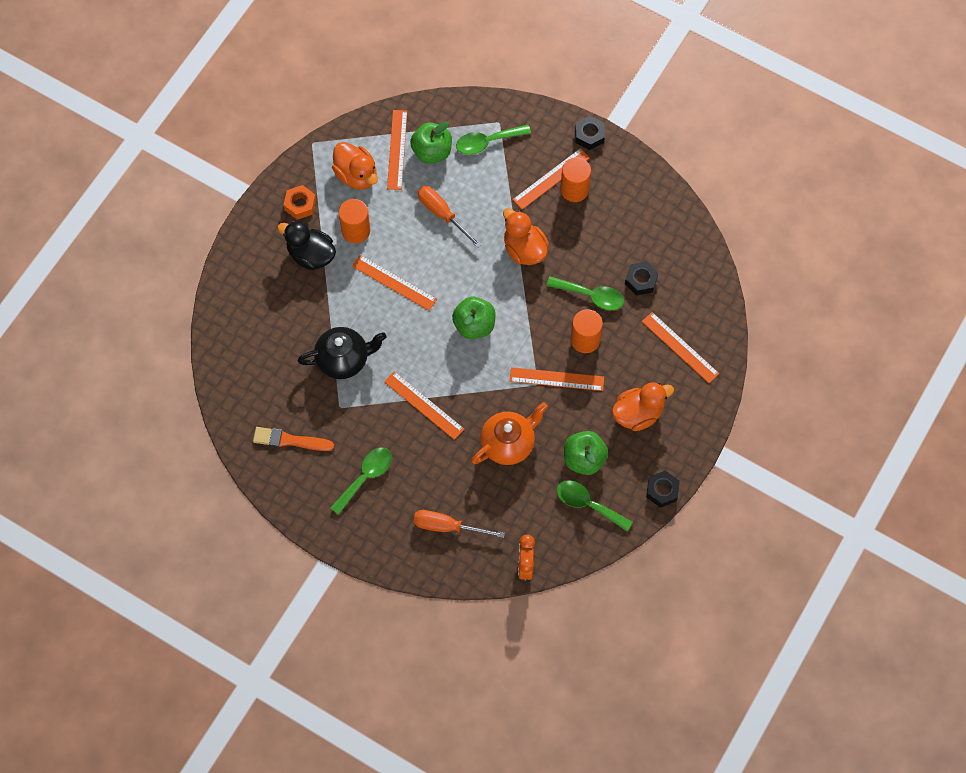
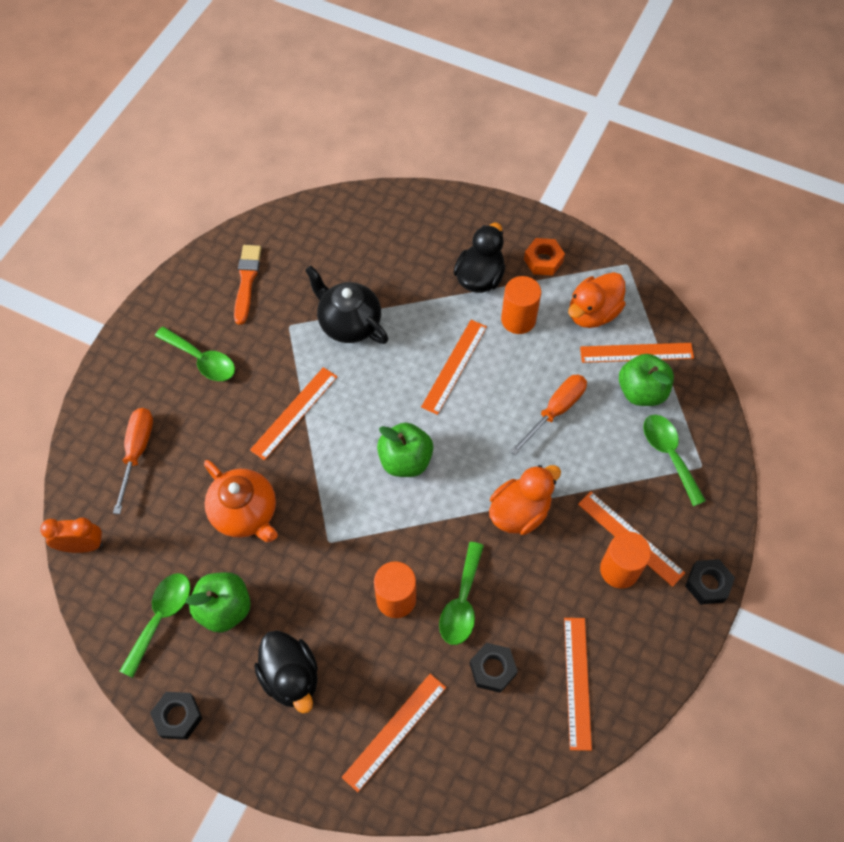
camera: 85 degrees right, 5 degrees down
(343, 359) = (349, 323): black teapot -> black teapot turned 150 degrees clockwise
(556, 379) = (336, 566): orange ruler -> orange ruler (577, 682)
(638, 414) = (291, 677): orange duck -> black duck

